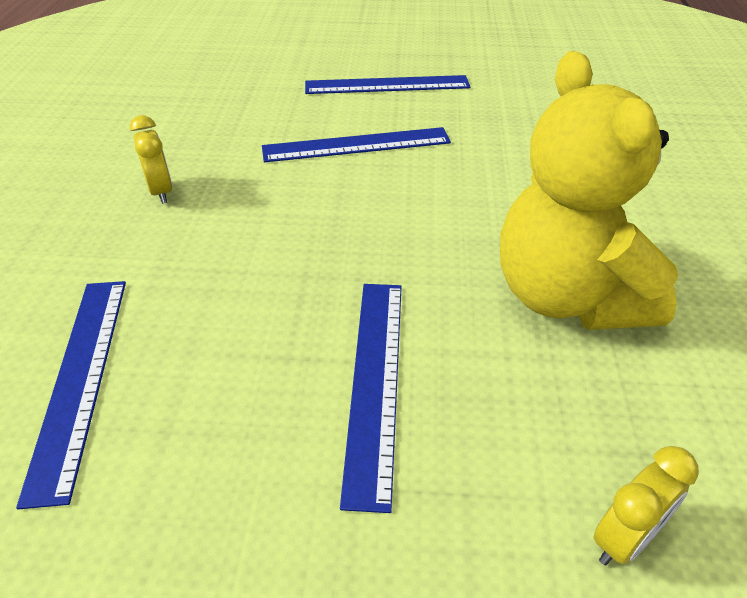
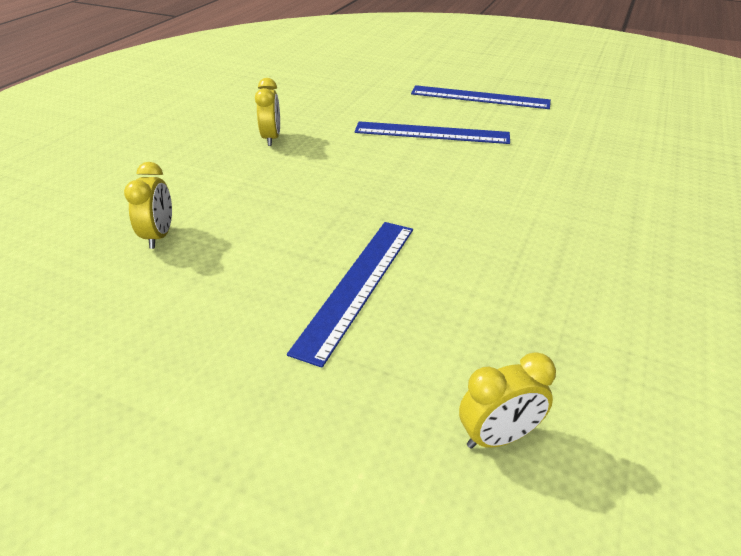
camera: 20 degrees right, 5 degrees down
(80, 378) = (159, 236): blue ruler -> yellow clock
(567, 297) = (548, 265): yellow teddy bear -> none

